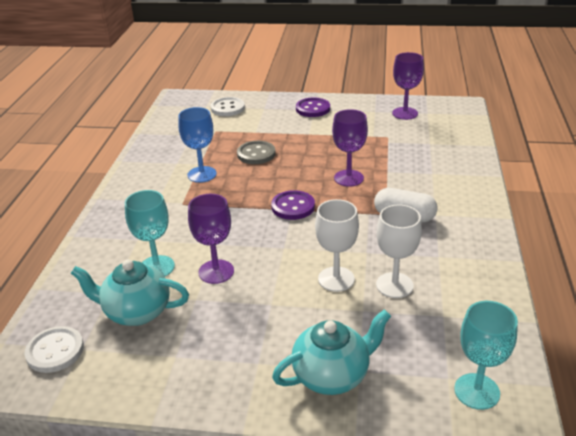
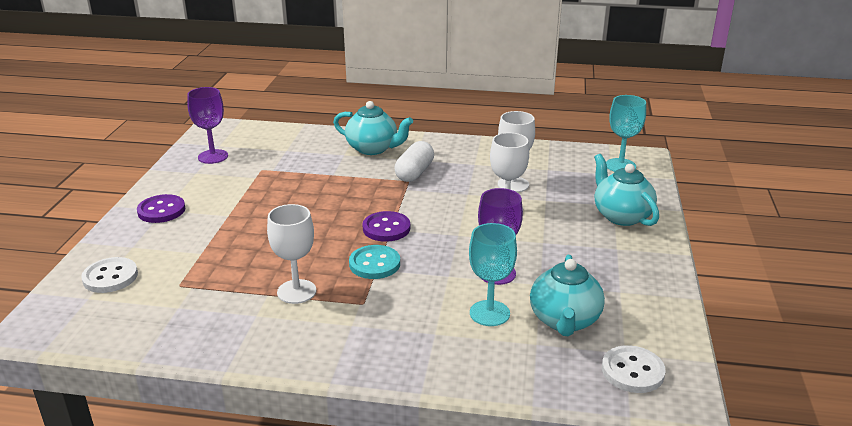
camera: 90 degrees left, 5 degrees down
(202, 174) = (296, 291): blue goblet -> white goblet
(236, 205) = (374, 264): none -> turquoise button
(256, 154) = (261, 251): grey button -> none
(348, 178) = (339, 195): purple goblet -> none
(451, 188) = (373, 149): none -> turquoise teapot

